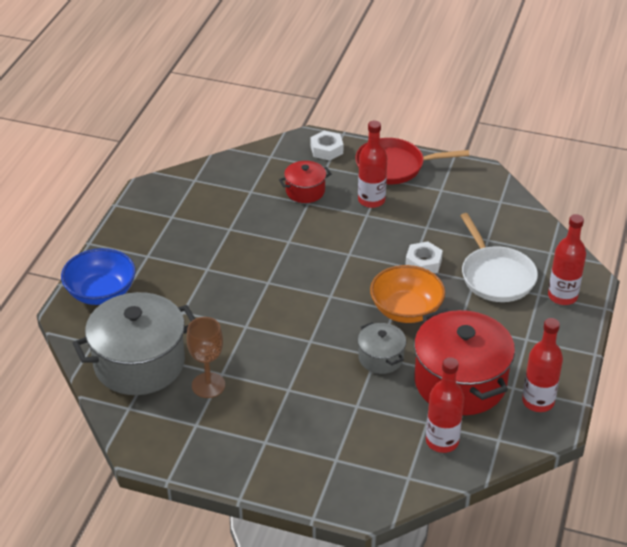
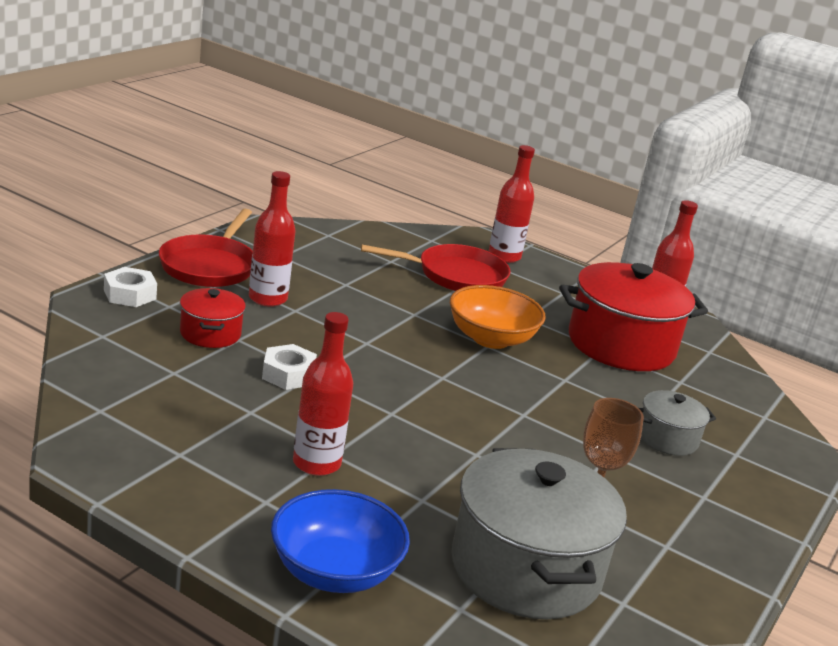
camera: 80 degrees left, 15 degrees down
(381, 358) = (569, 377): grey pot -> grey pot (667, 438)
(423, 263) = (411, 305): white nut -> white nut (288, 374)
(442, 441) = (710, 381): red bottle -> red bottle (316, 463)
(495, 276) = (455, 276): white pan -> red pan

